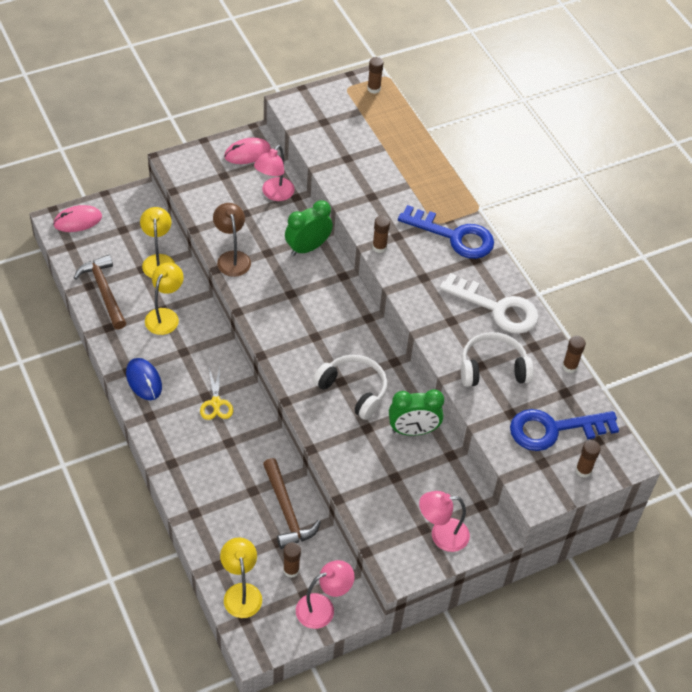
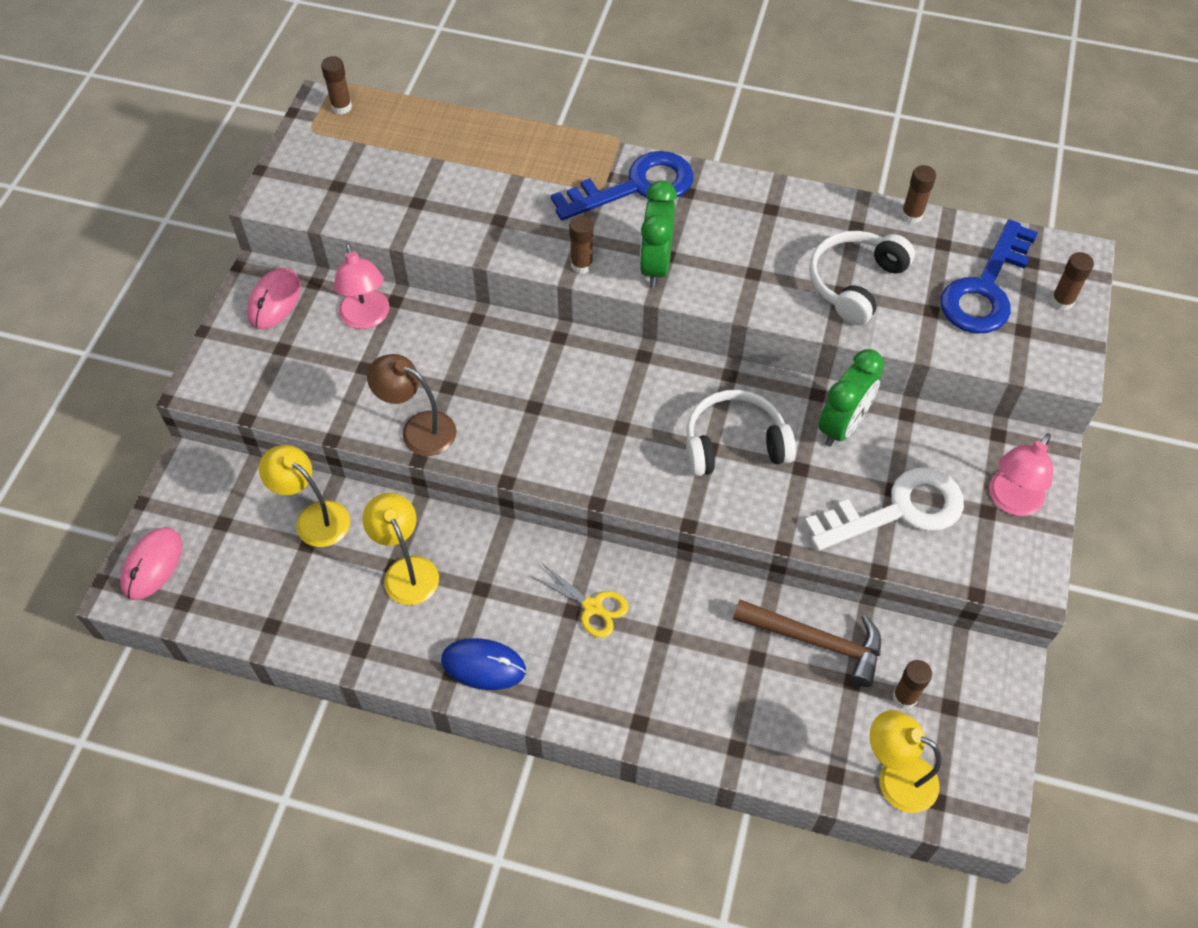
camera: 45 degrees left, 5 degrees up
(104, 291) = (299, 614): brown hammer -> none
(307, 248) = (482, 342): green clock -> green clock (655, 265)
(323, 608) = (983, 700): pink lamp -> none
(497, 308) = (775, 221): white key -> white key (898, 510)

